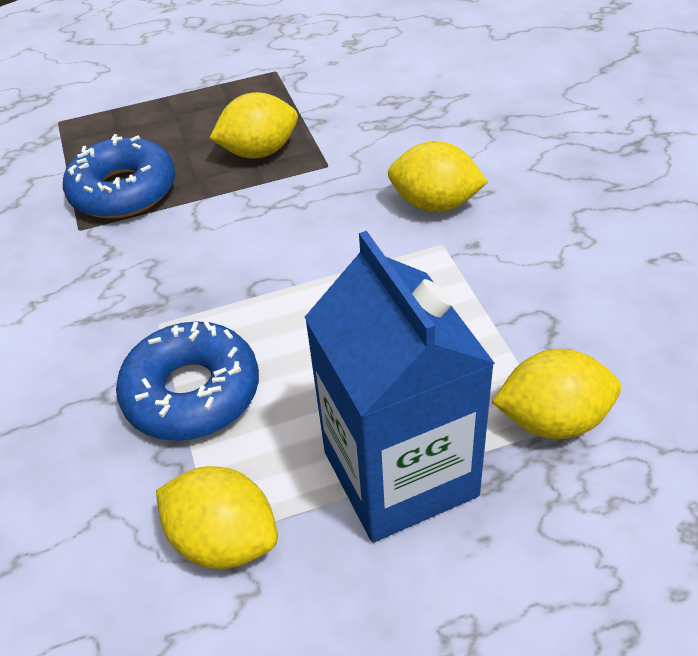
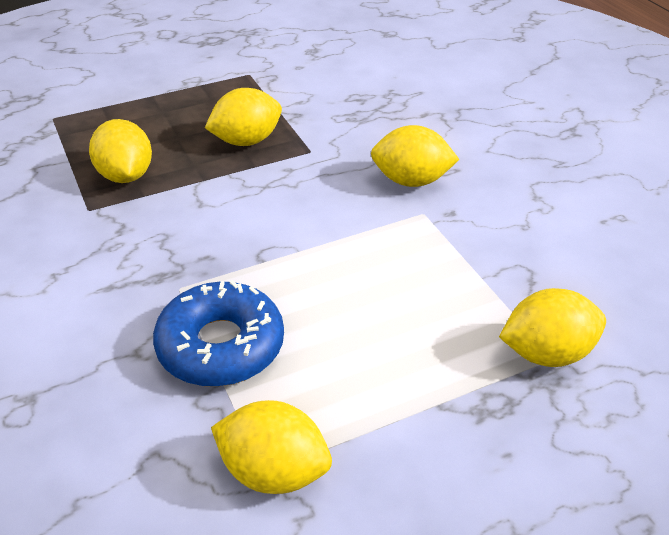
camera: 10 degrees left, 5 degrees down
(123, 191) = (126, 176): blue donut -> yellow lemon
(400, 473) = (423, 404): blue carton -> none

